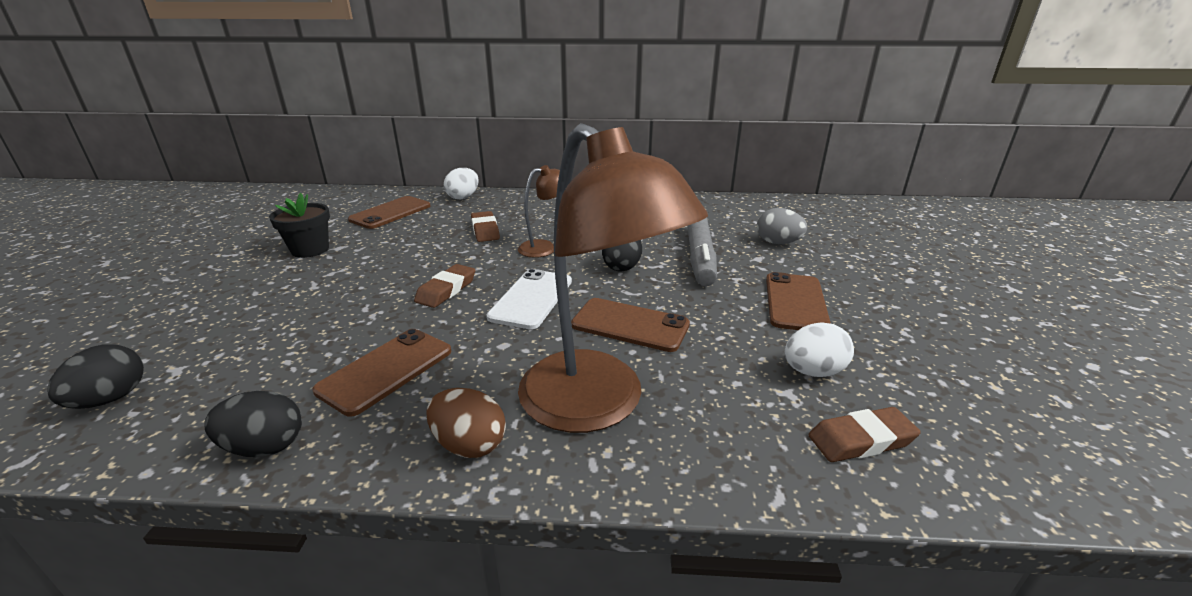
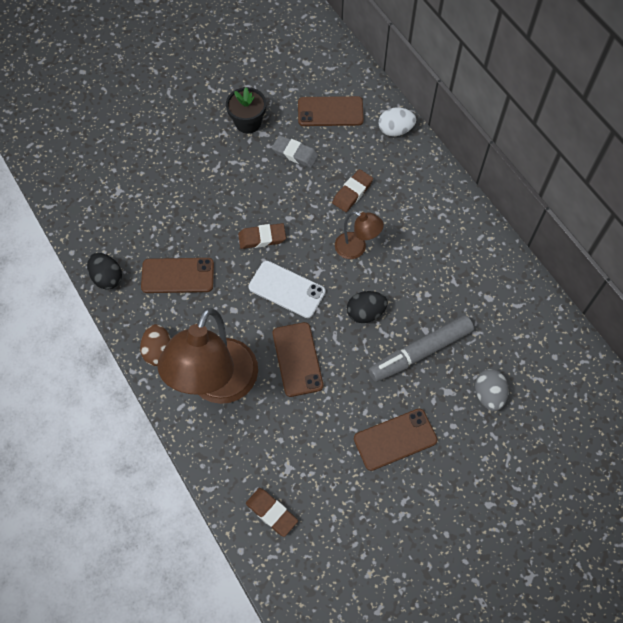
camera: 55 degrees right, 35 degrees up
(111, 399) = (89, 191): black egg -> none
(394, 240) = (295, 153): none -> grey eraser
(532, 299) = (286, 289): white phone -> white phone turned 45 degrees clockwise
(813, 371) = (317, 474): white egg -> none

